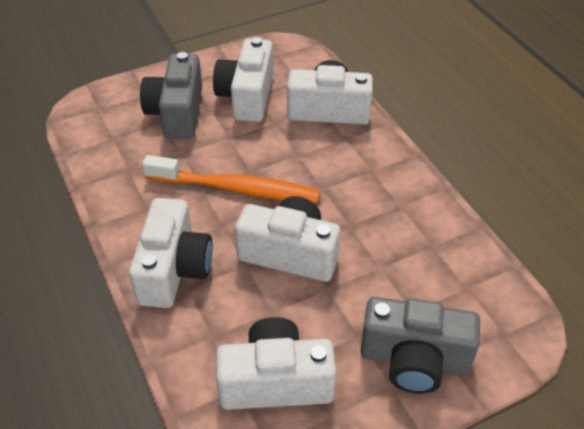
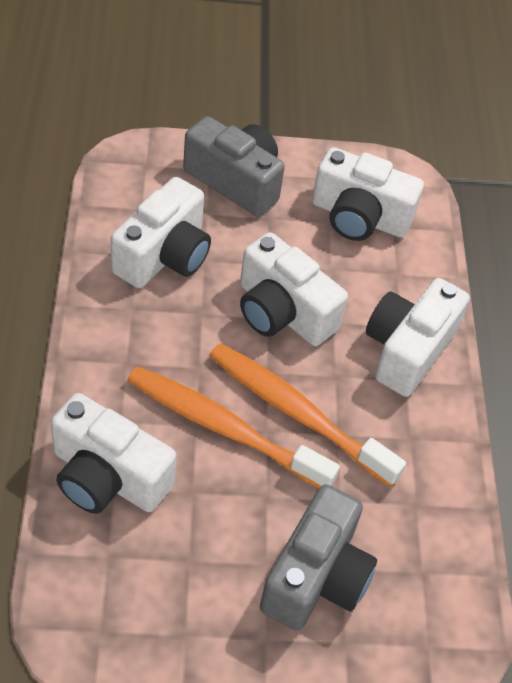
camera: 160 degrees left, 5 degrees up
(247, 96) = (202, 559): white camera -> white camera (164, 255)
(279, 160) = (224, 428): none -> orange toothbrush

